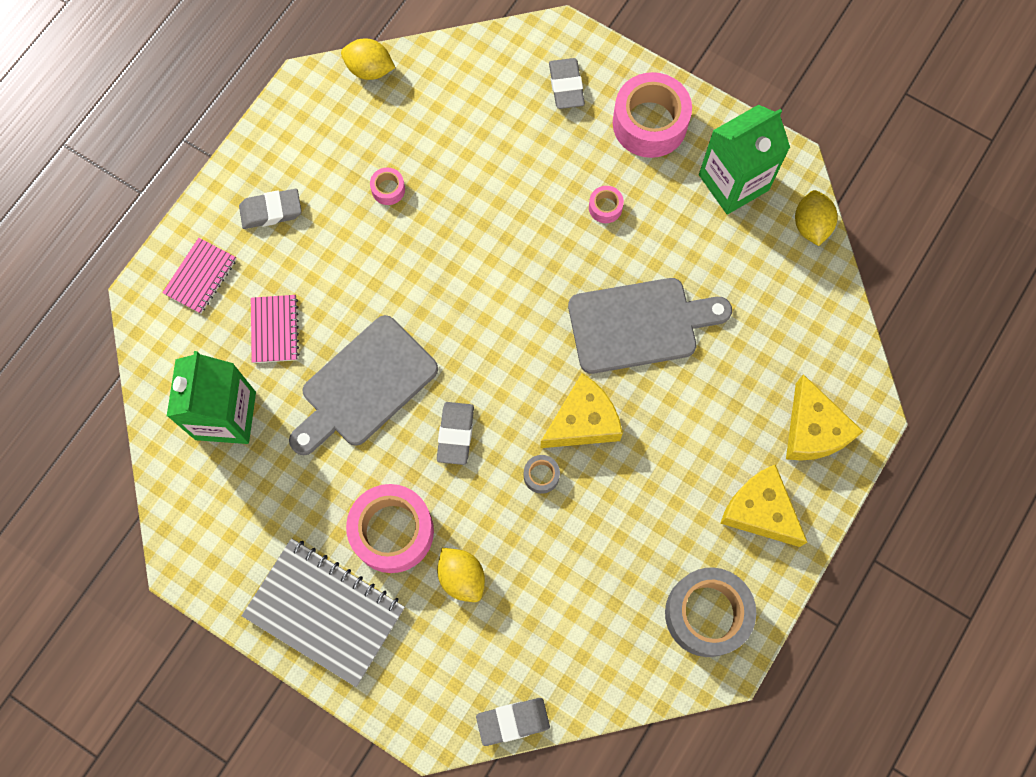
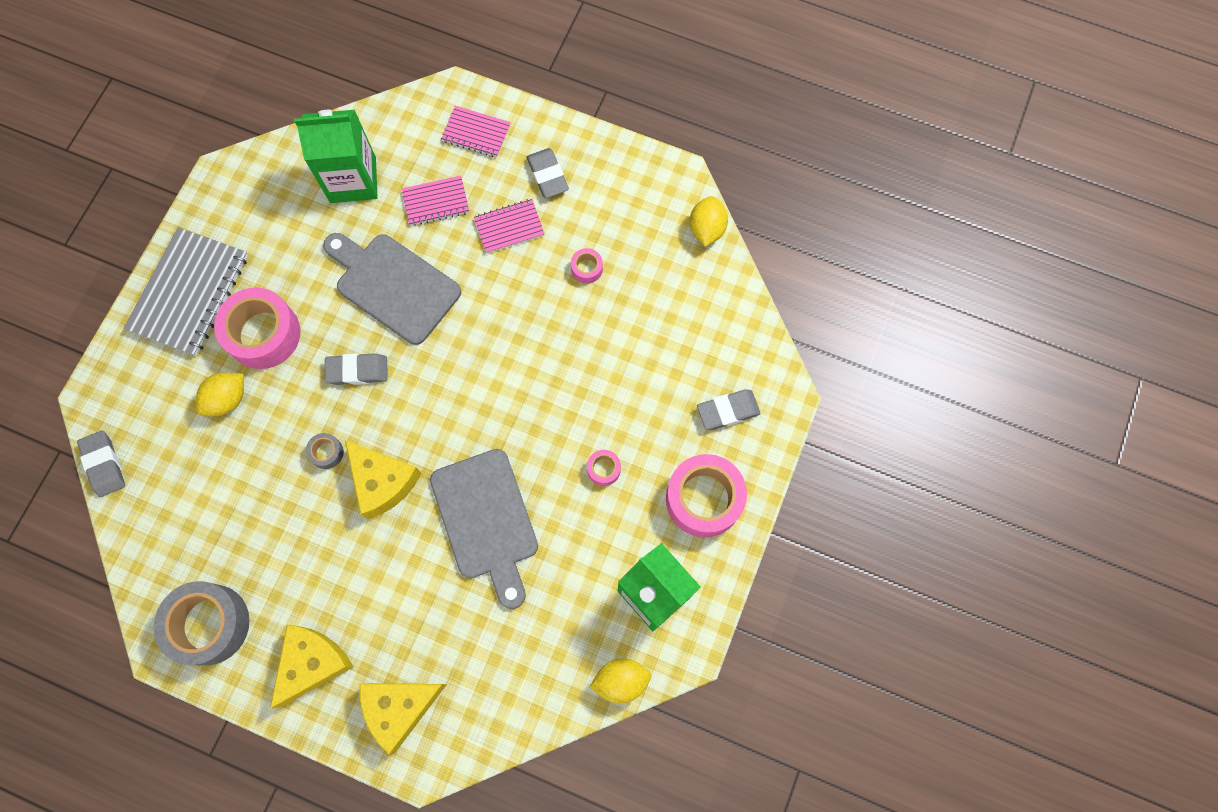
camera: 80 degrees right, 0 degrees up
(323, 258) = (509, 227): none -> pink notebook

